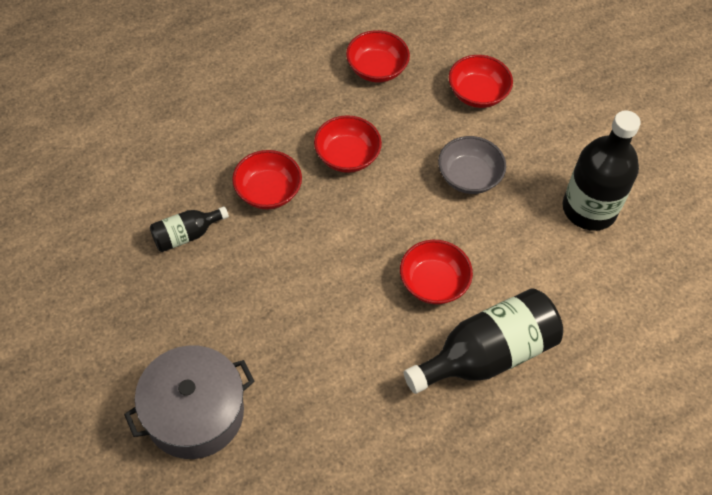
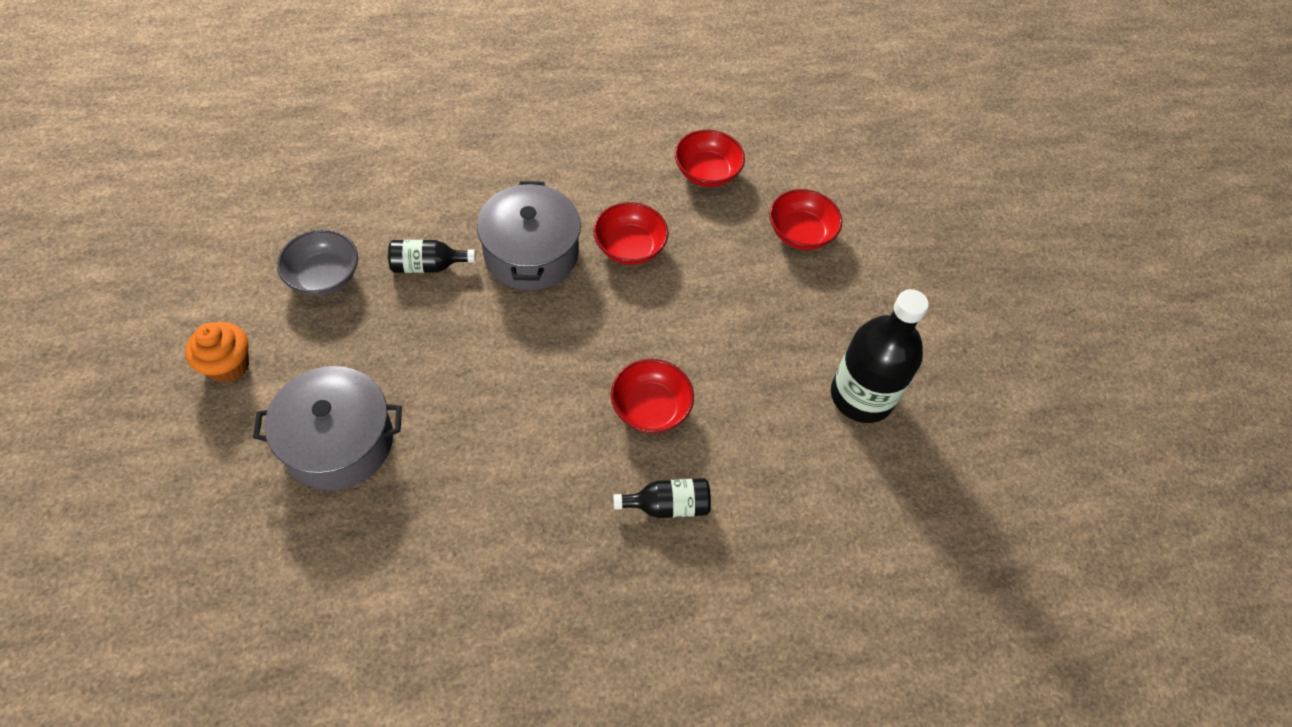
camera: 20 degrees right, 0 degrees up
(61, 388) = (228, 365): none -> orange cupcake
(268, 191) = (531, 253): red bowl -> grey pot
(469, 177) = (746, 314): grey bowl -> grey bowl (324, 277)
(487, 355) = (667, 505): black bottle -> black bottle, size x0.51

